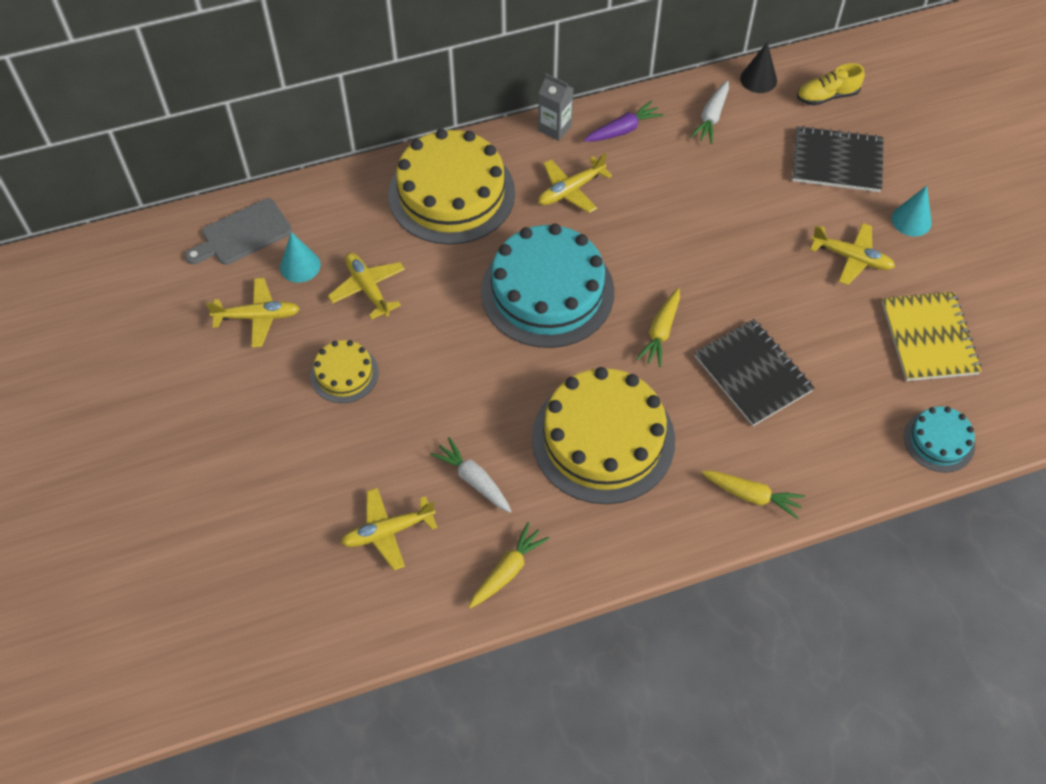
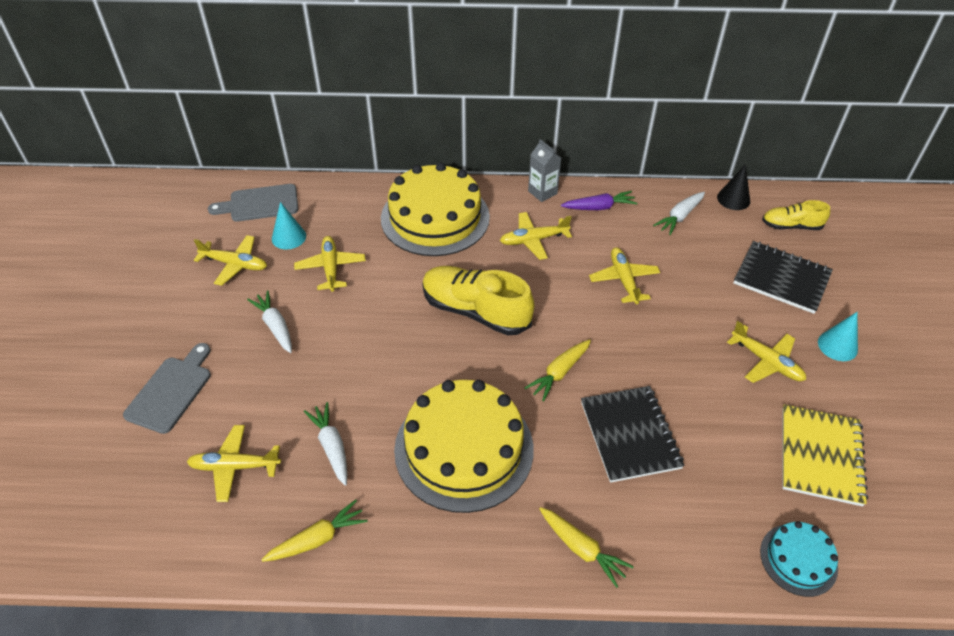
camera: 20 degrees right, 10 degrees down
(274, 478) = (171, 391): none -> grey cutting board
(344, 373) = (275, 326): yellow cake -> white carrot
(547, 291) = (475, 311): turquoise cake -> yellow shoe
(683, 209) = (623, 280): none -> yellow plane

